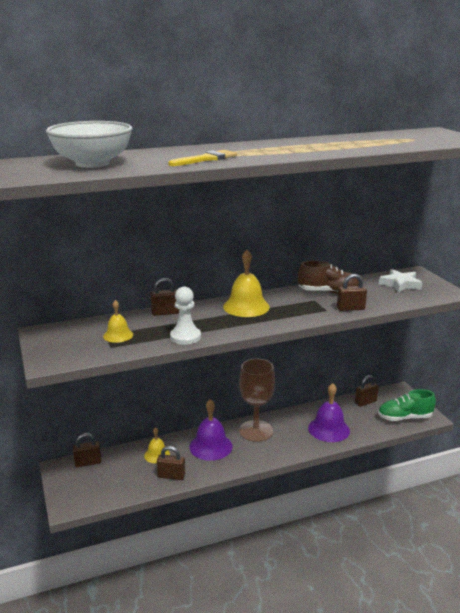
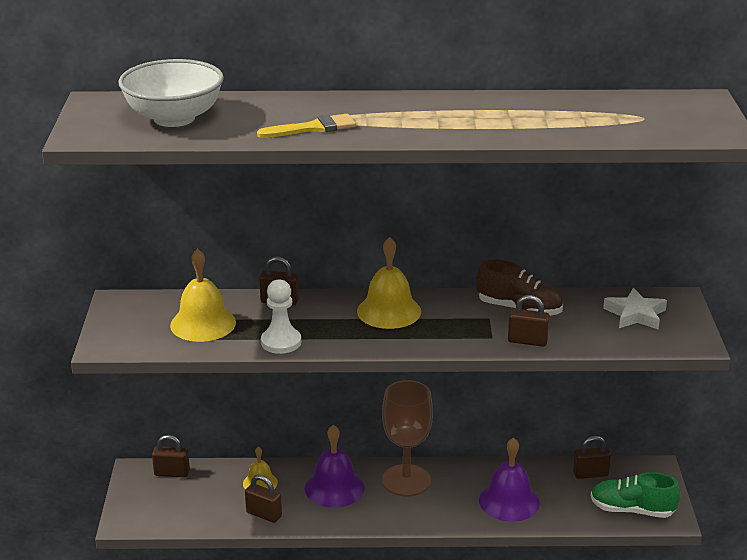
camera: 20 degrees right, 5 degrees up
(118, 335) = (203, 323): yellow bell -> yellow bell, size x1.71

